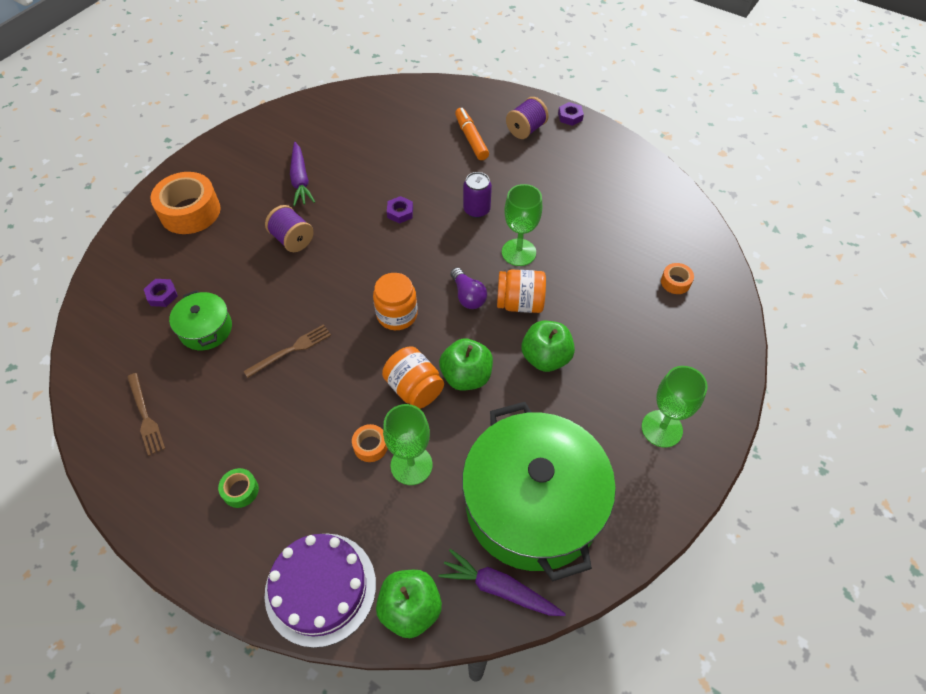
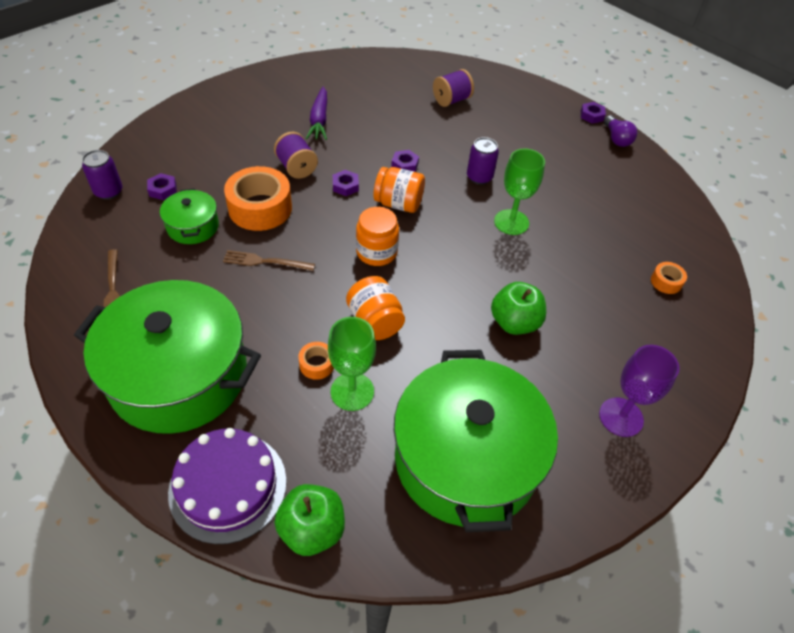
camera: 10 degrees right, 5 degrees down
(106, 310) = (108, 191): none -> purple can
(190, 211) = (211, 126): orange tape -> orange tape (260, 208)
(240, 490) = (179, 375): green tape -> green pot
(291, 350) = (266, 261): brown fork -> brown fork turned 150 degrees counterclockwise
(347, 249) = (345, 186): none -> purple nut
(466, 376) = (429, 322): green apple -> none
(468, 296) = (450, 250): purple light bulb -> purple light bulb (616, 139)
(471, 139) = (490, 116): orange marker -> none
(499, 588) = (410, 533): purple carrot -> none
(520, 303) = (501, 267): orange jar -> orange jar (398, 204)
(526, 130) = (545, 118): purple spool -> purple spool (451, 100)
(662, 428) = (621, 417): green goblet -> purple goblet

